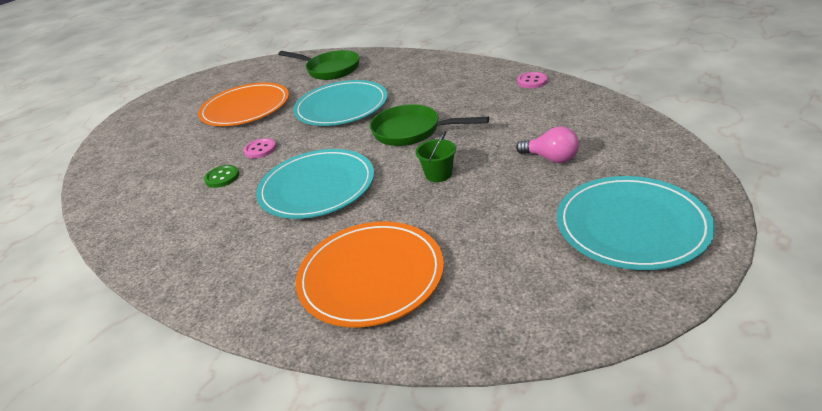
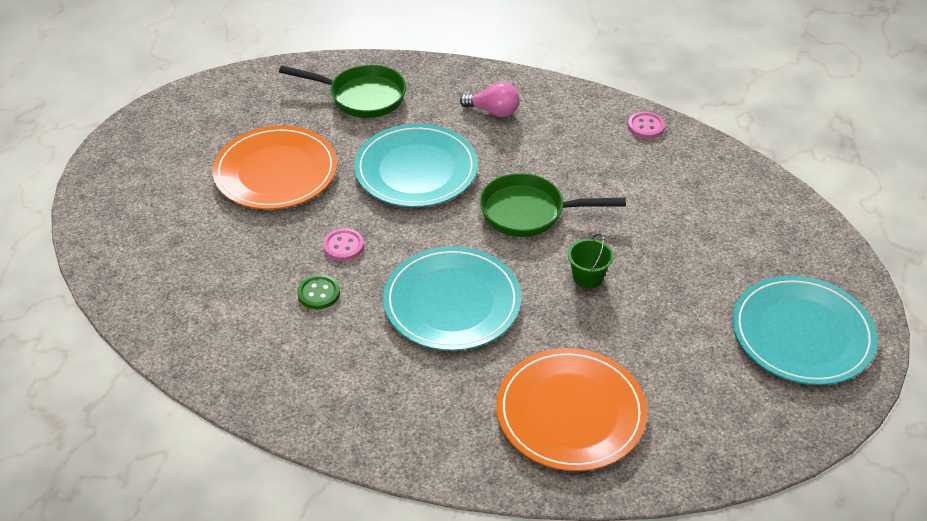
camera: 20 degrees left, 10 degrees up
(551, 158) = (703, 250): pink light bulb -> pink light bulb (493, 111)

